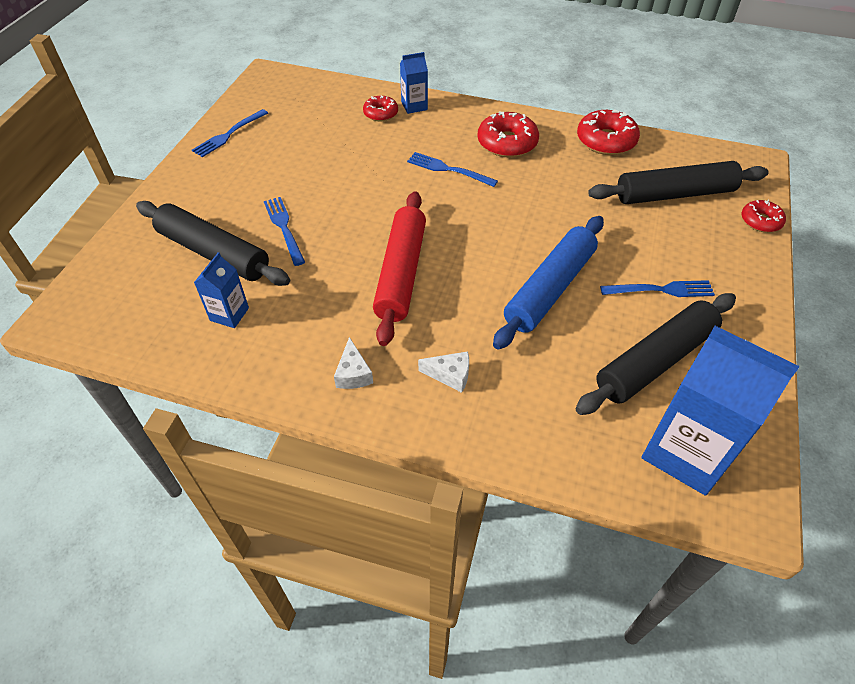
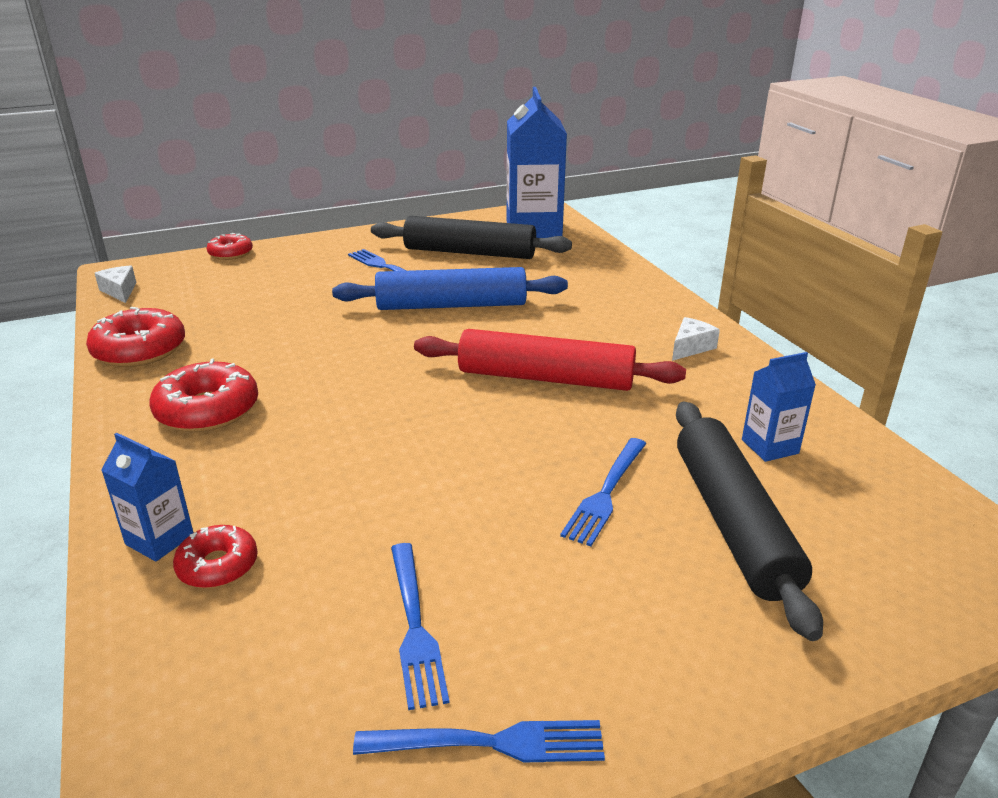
camera: 130 degrees left, 20 degrees down
(401, 273) = (545, 378): red rolling pin -> red rolling pin turned 45 degrees clockwise
(448, 170) = (321, 427): blue fork -> blue fork (415, 626)
(450, 375) = (614, 310): white cheese -> white cheese (120, 291)
(674, 194) = (223, 292): black rolling pin -> none

